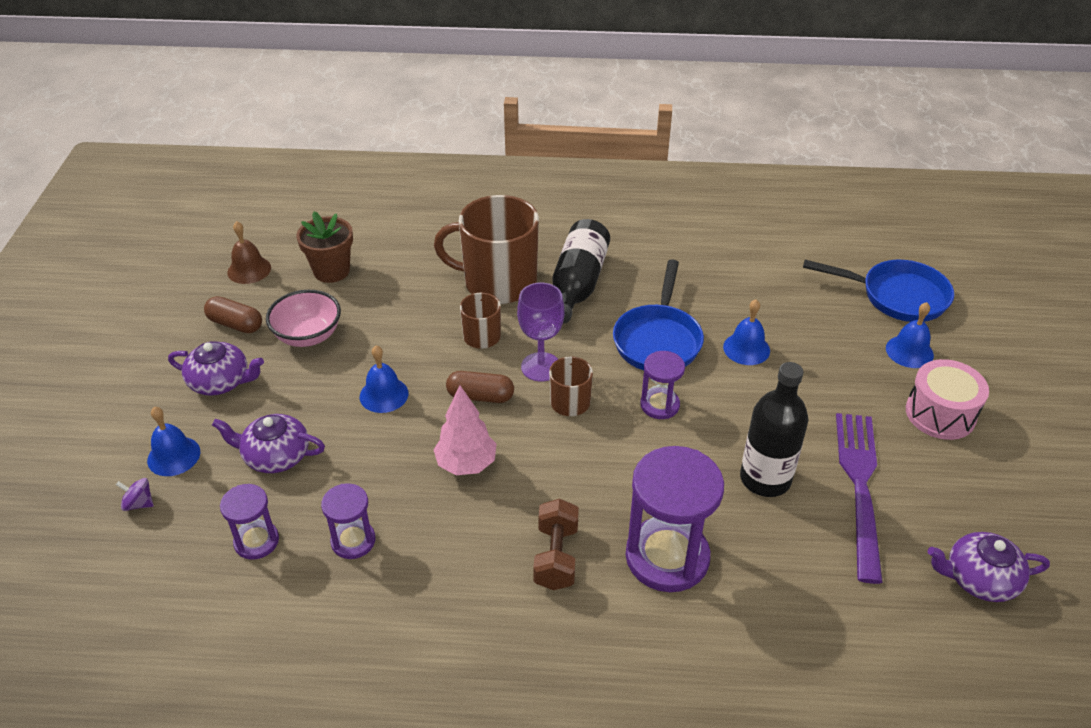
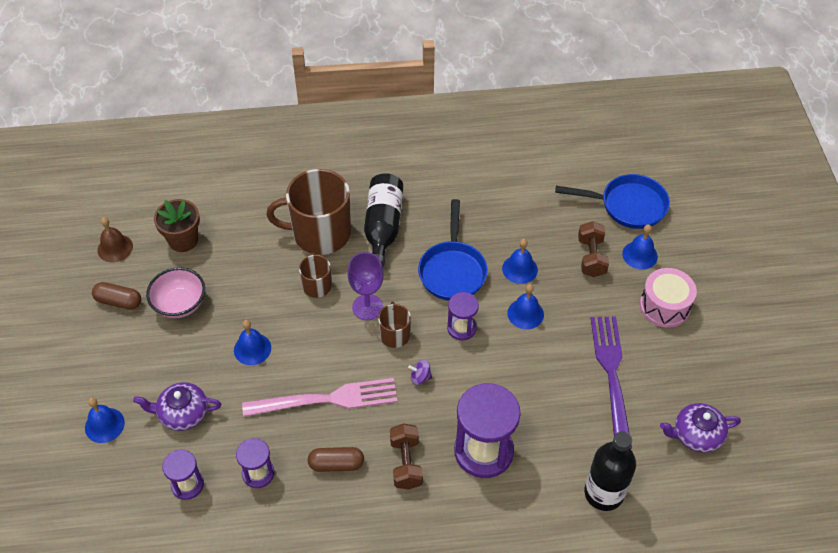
camera: 10 degrees left, 10 degrees up
(139, 503) = (90, 468): purple spinning top -> purple spinning top (420, 377)
(221, 381) = (122, 355): purple teapot -> none
(466, 464) = (327, 399): pink tree -> pink fork
(480, 396) = (326, 339): brown capsule -> brown capsule (336, 464)
(747, 399) = (525, 314): none -> blue bell
(765, 479) = (545, 379): black bottle -> black bottle (603, 493)
(843, 346) = (591, 257): none -> brown dumbbell

